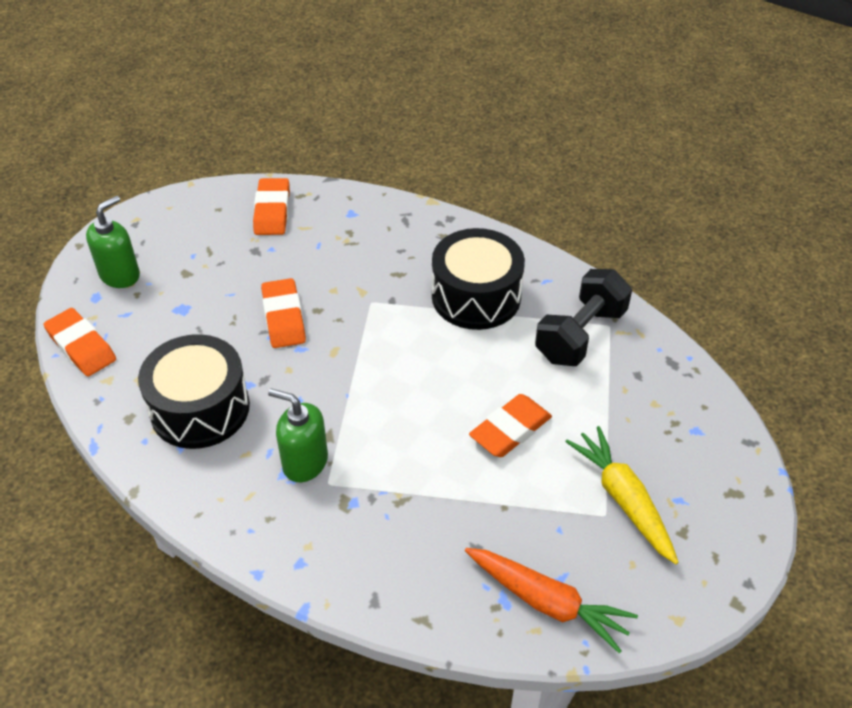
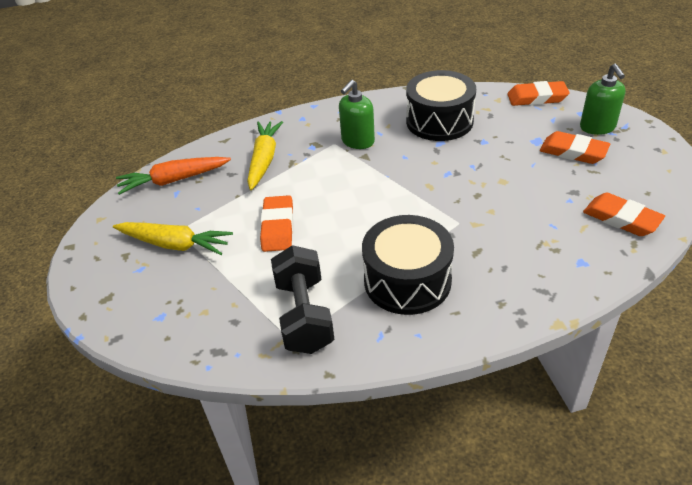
camera: 135 degrees right, 5 degrees down
(284, 317) = (484, 177): orange eraser -> orange eraser (573, 152)
(304, 462) = (357, 141): green soap dispenser -> green soap dispenser turned 150 degrees clockwise
(422, 533) = (264, 160): none -> yellow carrot

